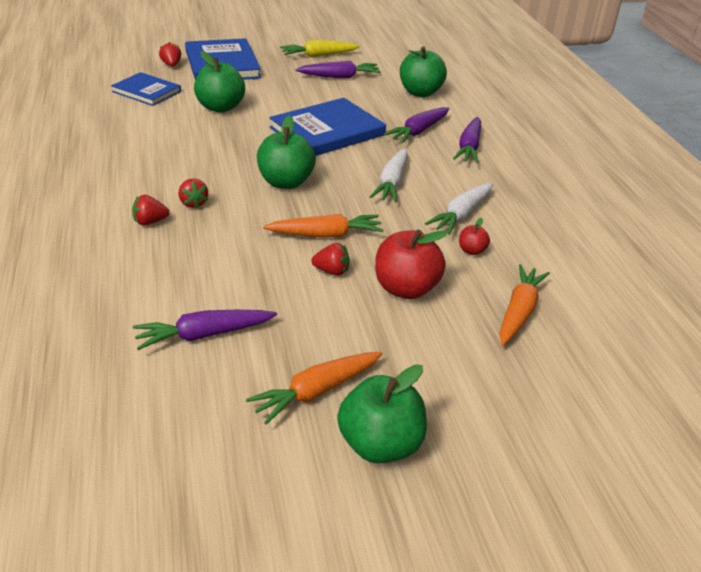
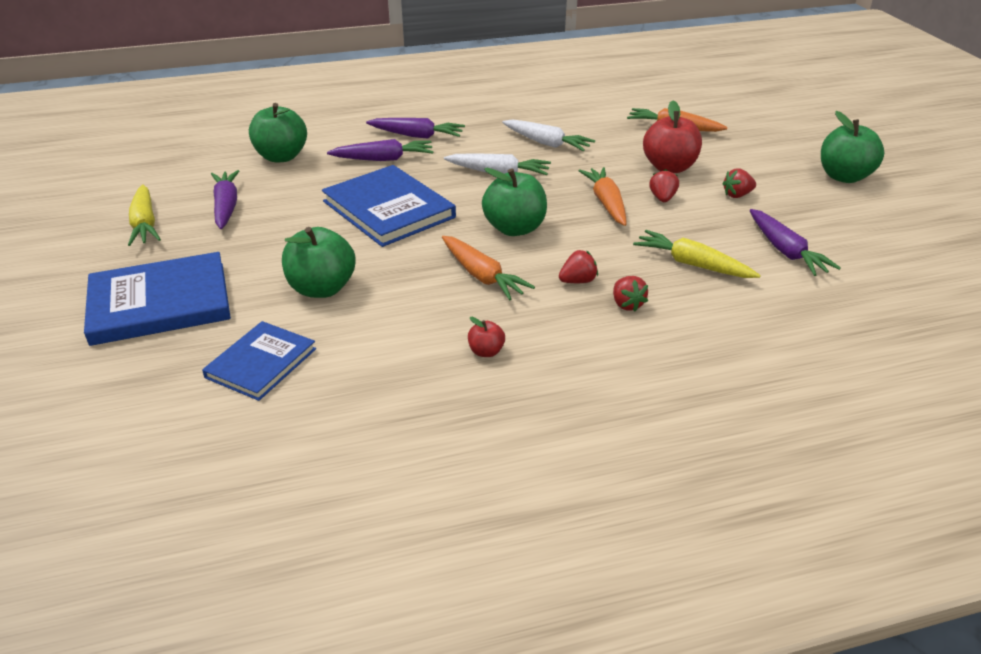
camera: 90 degrees left, 0 degrees up
(171, 65) = (151, 353): red strawberry -> red strawberry (737, 195)
(198, 267) = (692, 264): none -> yellow carrot
(316, 392) = (813, 199): orange carrot -> orange carrot (482, 276)
(418, 131) = (383, 159): purple carrot -> purple carrot turned 45 degrees counterclockwise
(471, 251) = (601, 141): red apple -> red apple (486, 351)

